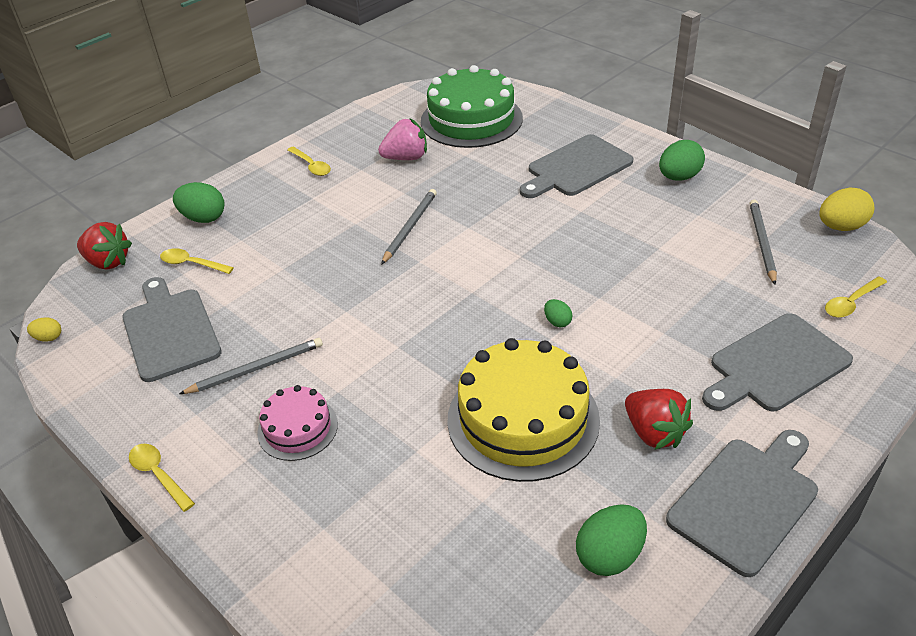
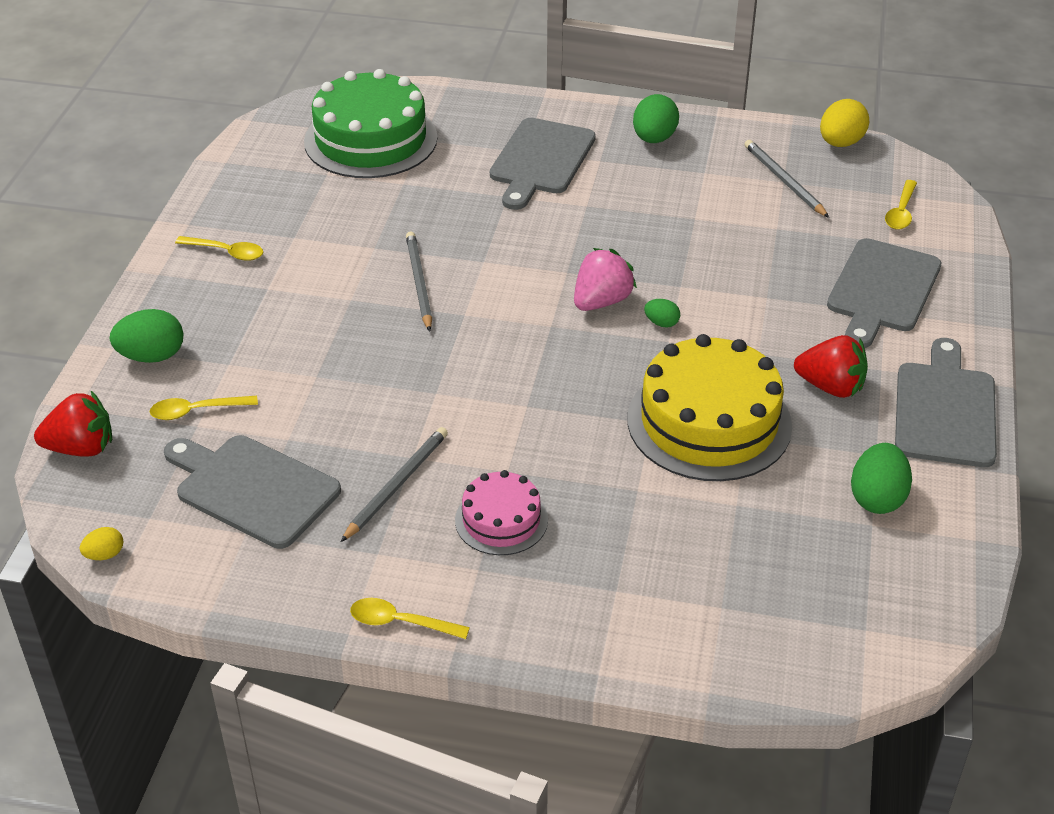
camera: 35 degrees left, 0 degrees up
(406, 158) = (336, 207): pink strawberry -> pink strawberry (601, 301)

